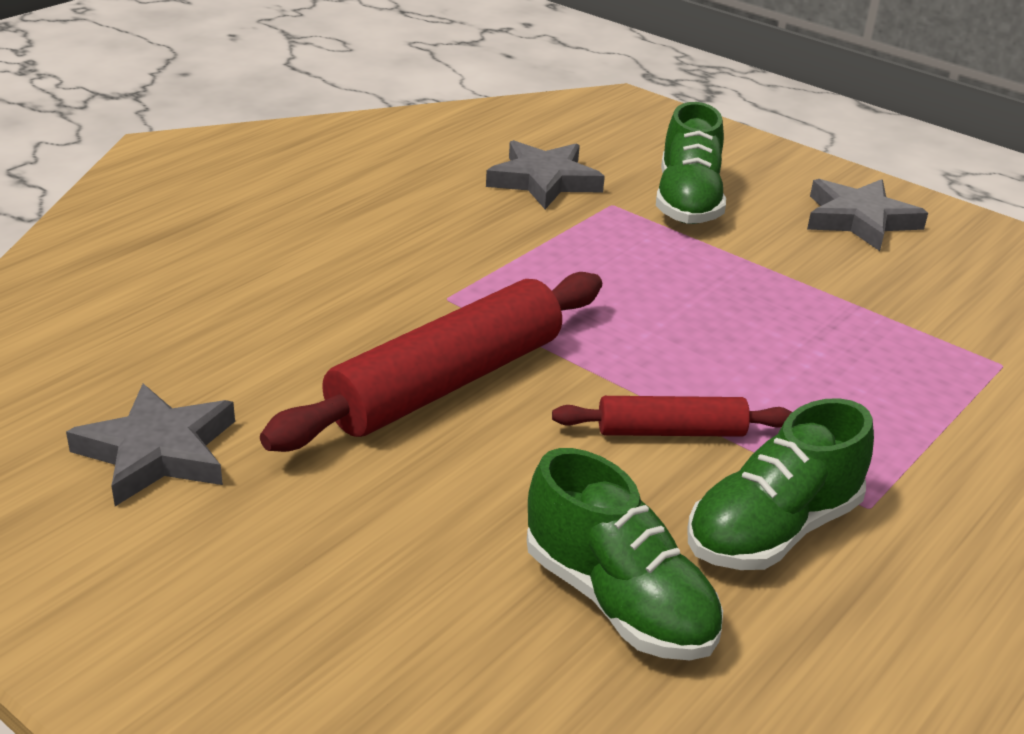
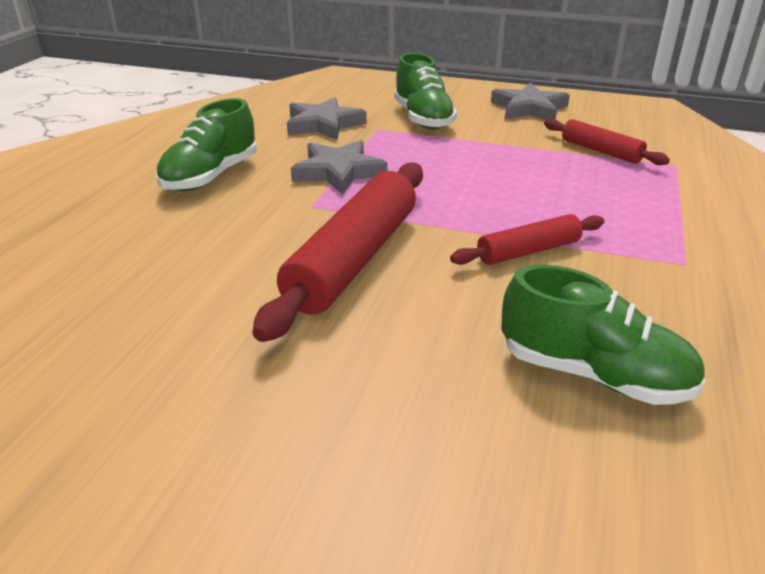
camera: 20 degrees left, 0 degrees up
(158, 452) = (158, 372): grey star -> grey star (338, 172)
(772, 530) = (645, 295): green shoe -> green shoe (211, 176)
(906, 315) = (600, 151): none -> red rolling pin

